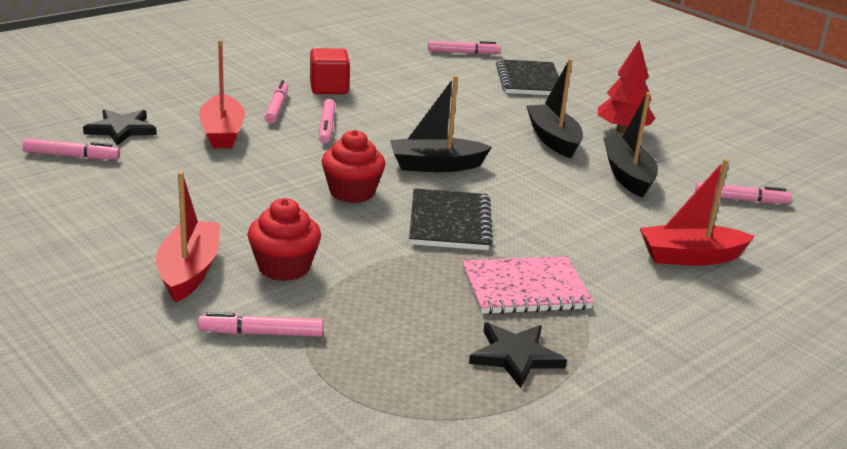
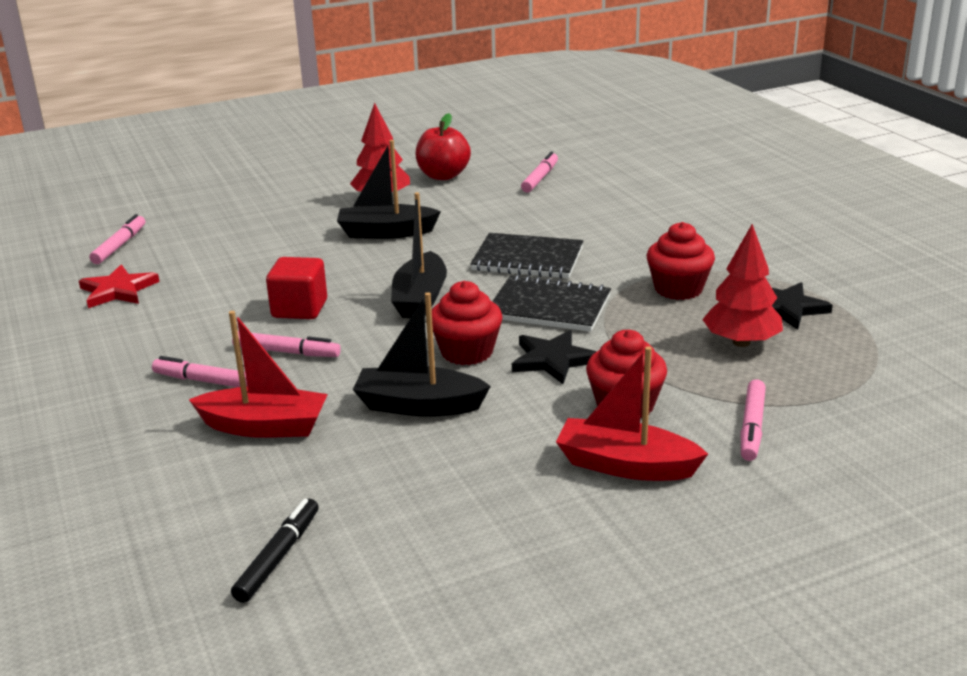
camera: 70 degrees left, 0 degrees up
(71, 156) = (278, 557): pink marker -> black marker
(121, 129) = (207, 511): black star -> black star (553, 360)
(329, 88) = (167, 340): red cube -> red cube (299, 309)
(394, 63) = (118, 290): none -> red star
(424, 327) = (741, 342): none -> red tree
(525, 289) = (678, 289): pink notebook -> red cupcake
(529, 80) = (229, 222): black notebook -> black notebook (527, 259)
(627, 176) = (480, 213): black boat -> black boat (419, 405)
(690, 257) = (633, 215): red boat -> none
(700, 152) = (443, 175): none -> red apple

